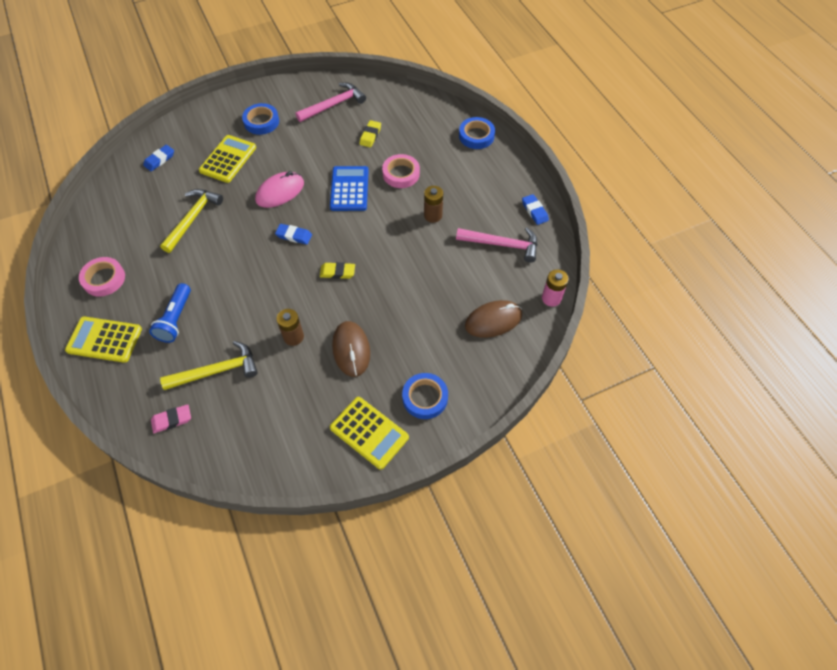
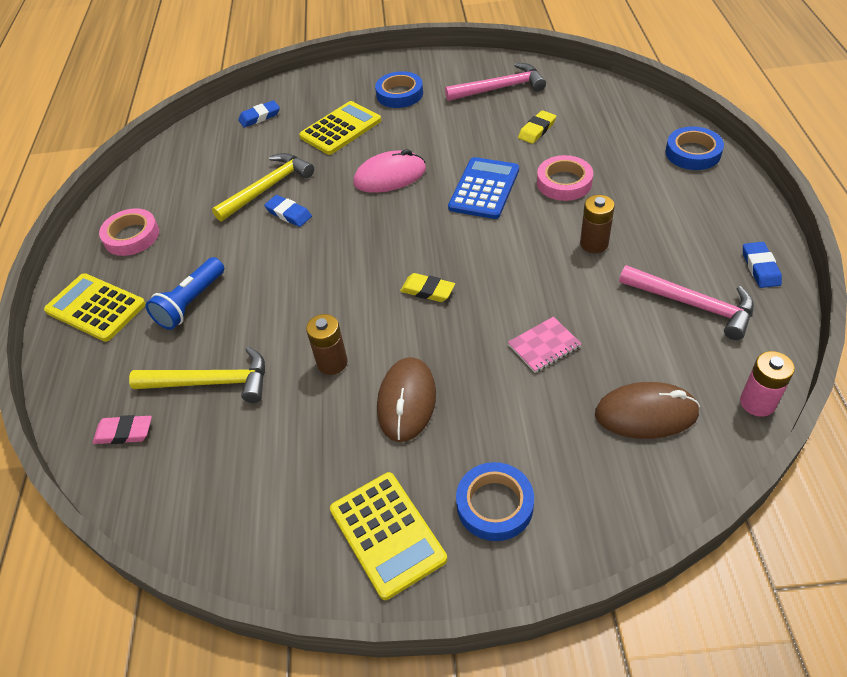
camera: 25 degrees right, 10 degrees down
(294, 236) = (386, 232): blue eraser -> blue eraser (288, 214)
(423, 292) = (544, 346): none -> pink notebook

